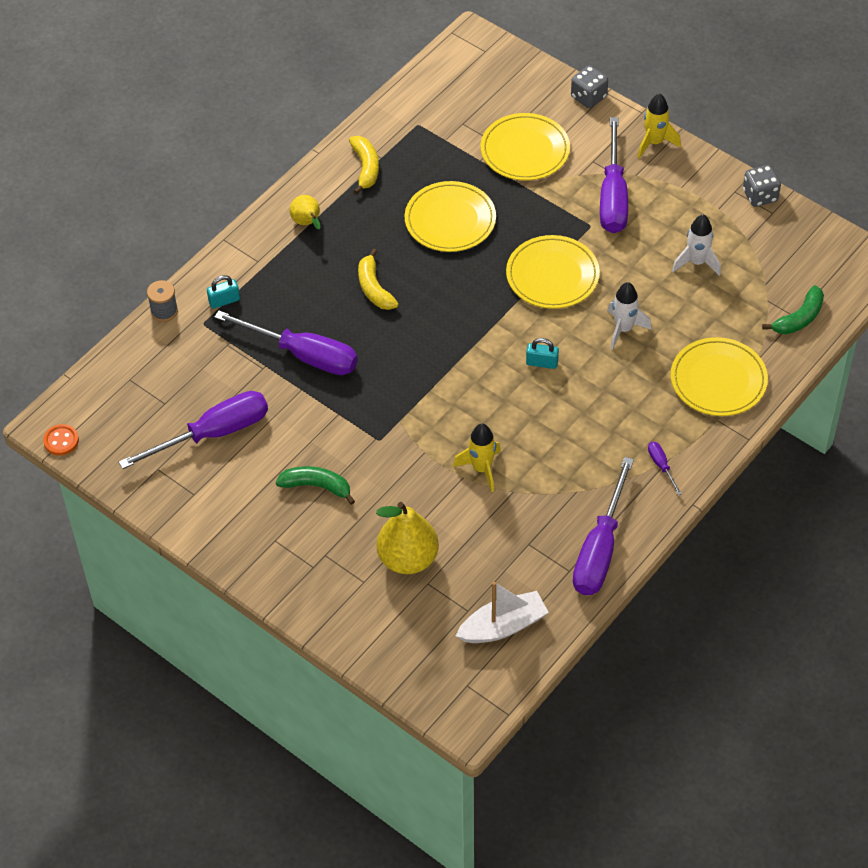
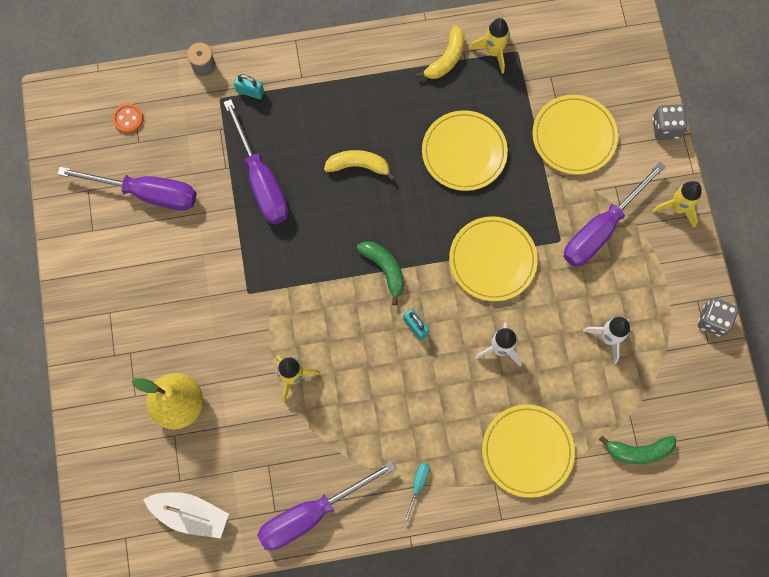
camera: 40 degrees right, 20 degrees up
(61, 441) = (49, 116): orange button -> orange button (128, 119)
(307, 223) = (363, 73): yellow pear -> none
(317, 486) = (174, 294): green banana -> green banana (384, 269)
(374, 288) = (358, 166): yellow banana -> yellow banana turned 75 degrees clockwise
(399, 138) = (493, 52): none -> yellow rocket
(661, 466) = (418, 485): purple screwdriver -> turquoise screwdriver

